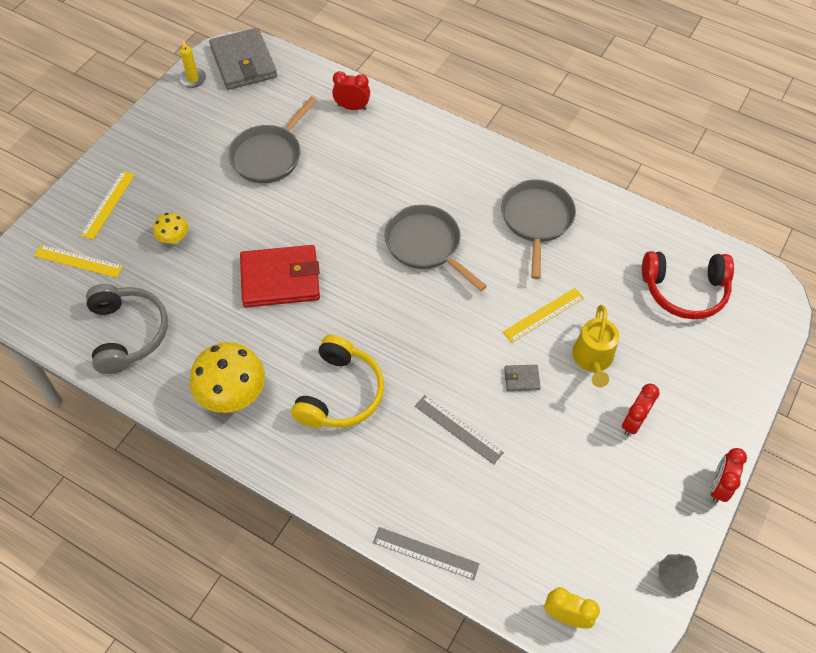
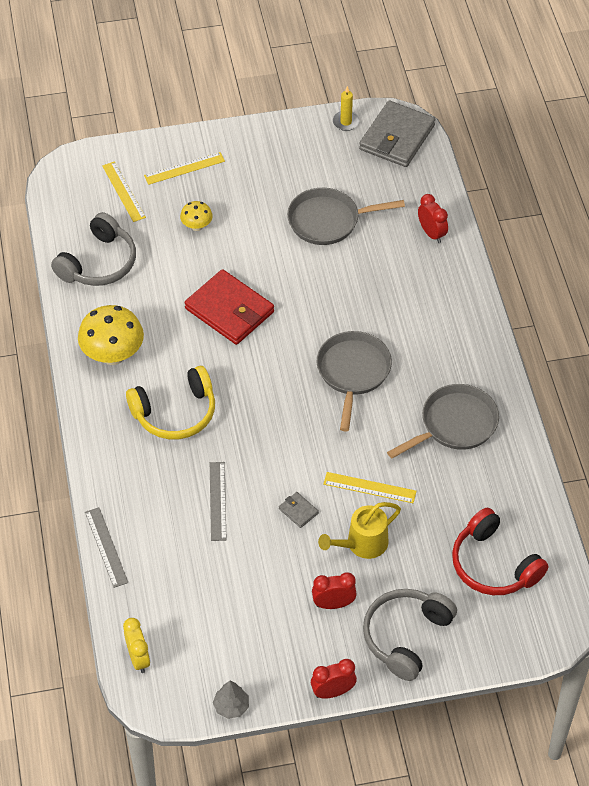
camera: 50 degrees right, 5 degrees down
(705, 395) = (406, 636): none -> grey headphones

